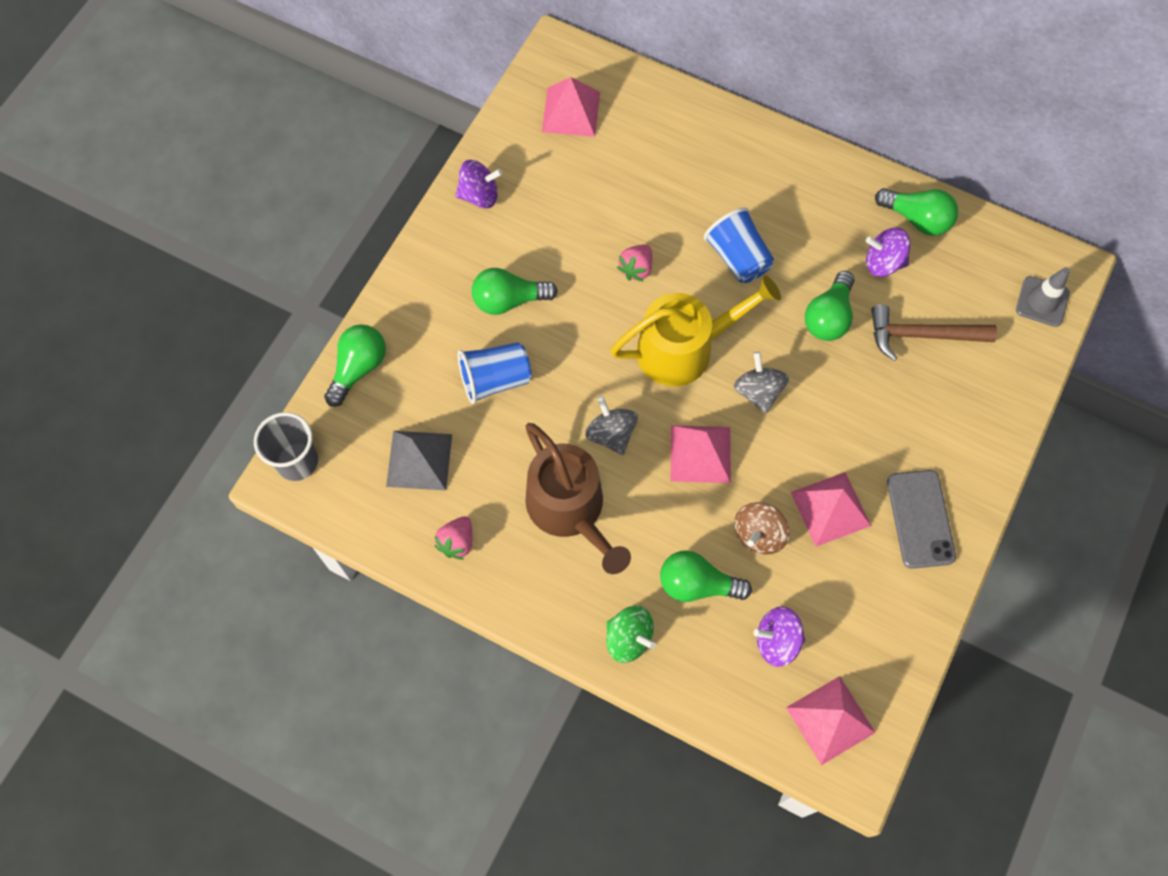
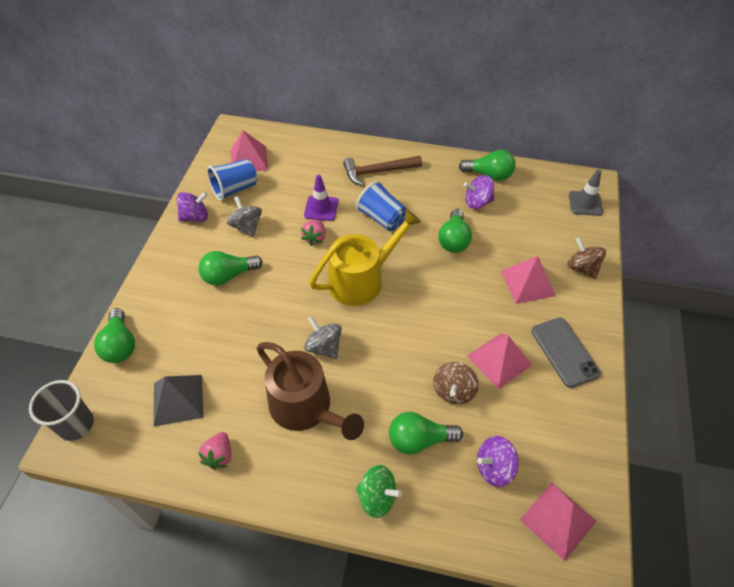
camera: 15 degrees left, 15 degrees down
(358, 368) = (120, 345): green light bulb -> green light bulb turned 150 degrees clockwise
(495, 380) = (228, 329): blue cup -> blue cup (234, 189)
(656, 221) = (321, 208): none -> purple traffic cone
(700, 454) = (393, 345): pink pyramid -> pink pyramid (527, 283)
(758, 391) = (422, 295): grey spinning top -> grey spinning top (247, 227)
(921, 335) = (518, 237): brown hammer -> brown hammer (377, 172)
(993, 404) = (582, 268): none -> brown spinning top

